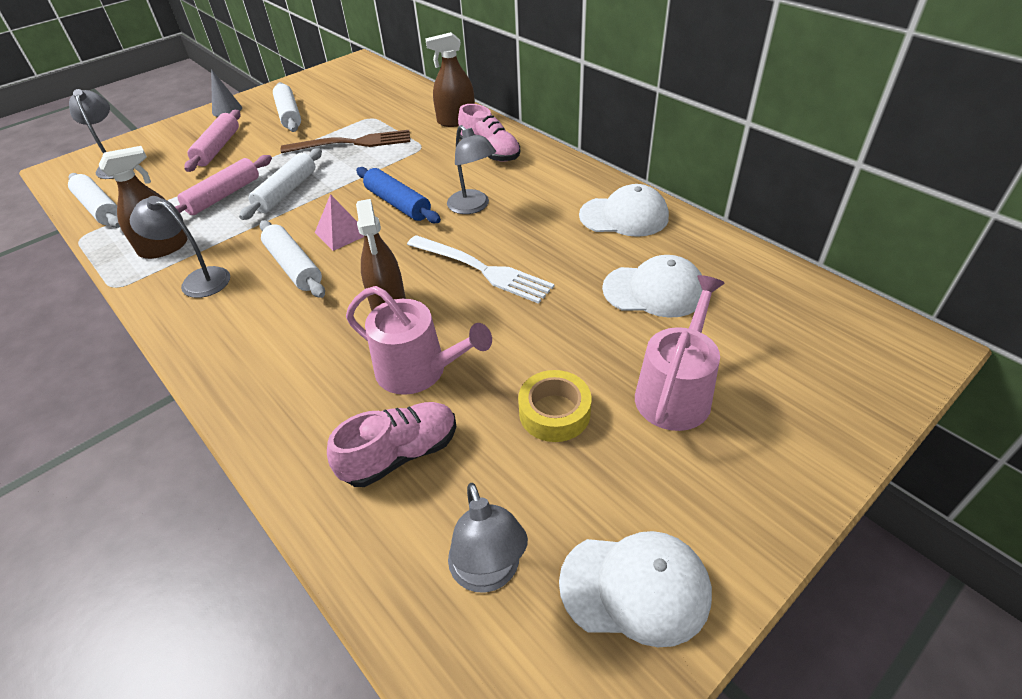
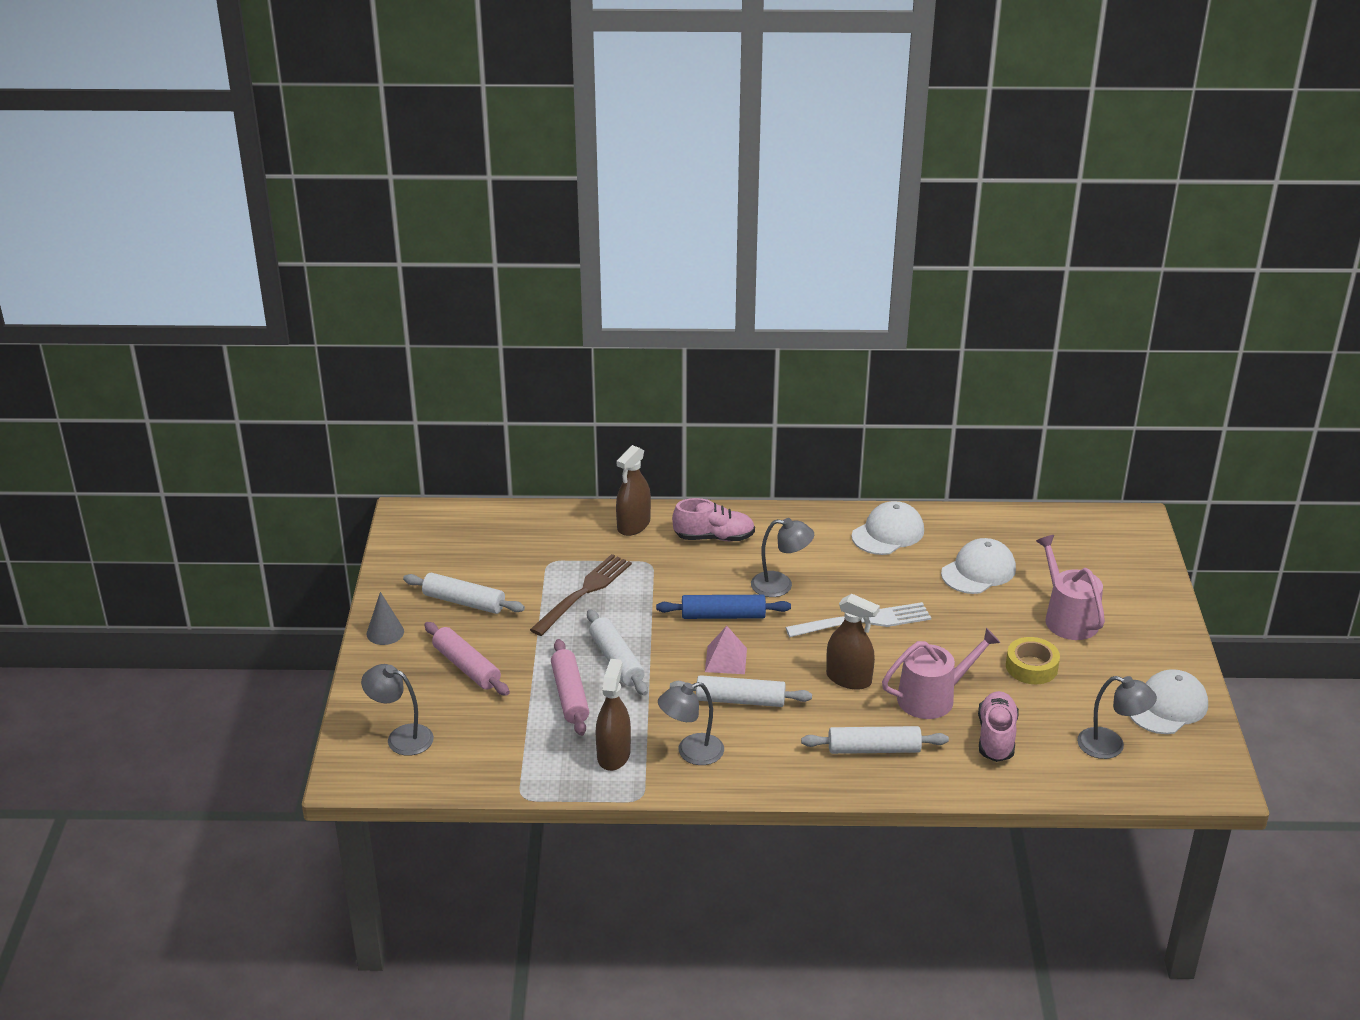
camera: 50 degrees left, 10 degrees down
(100, 209) = (482, 771): white rolling pin -> white rolling pin (874, 749)

